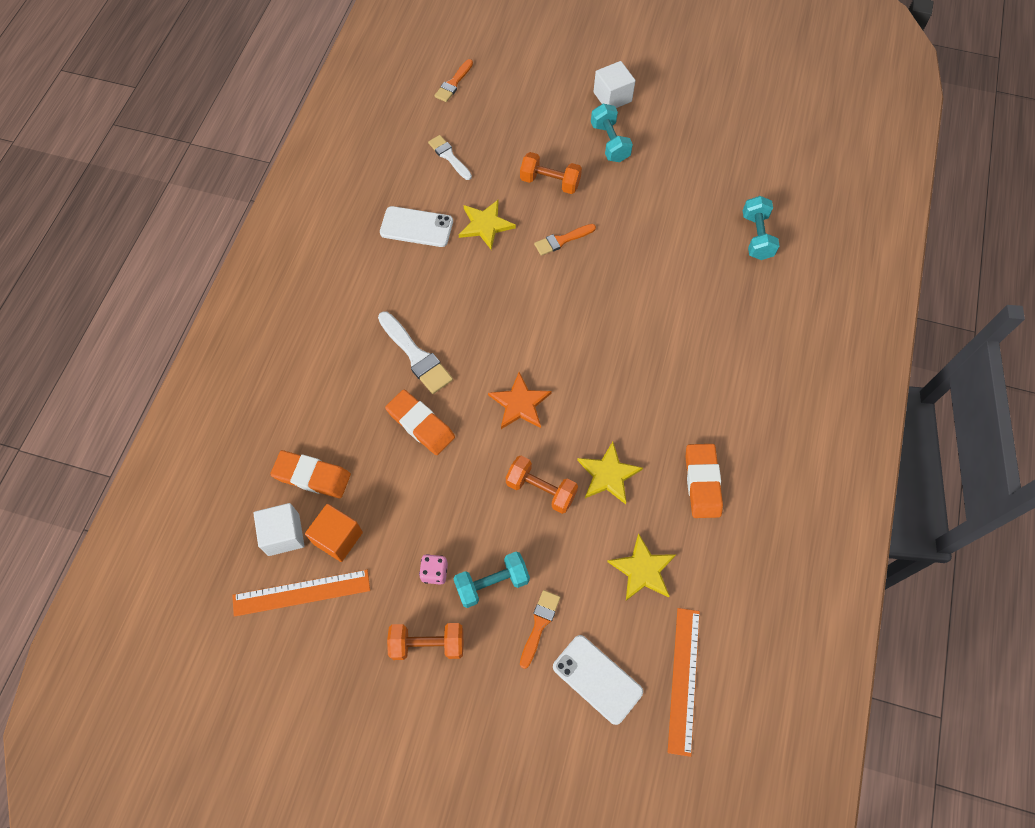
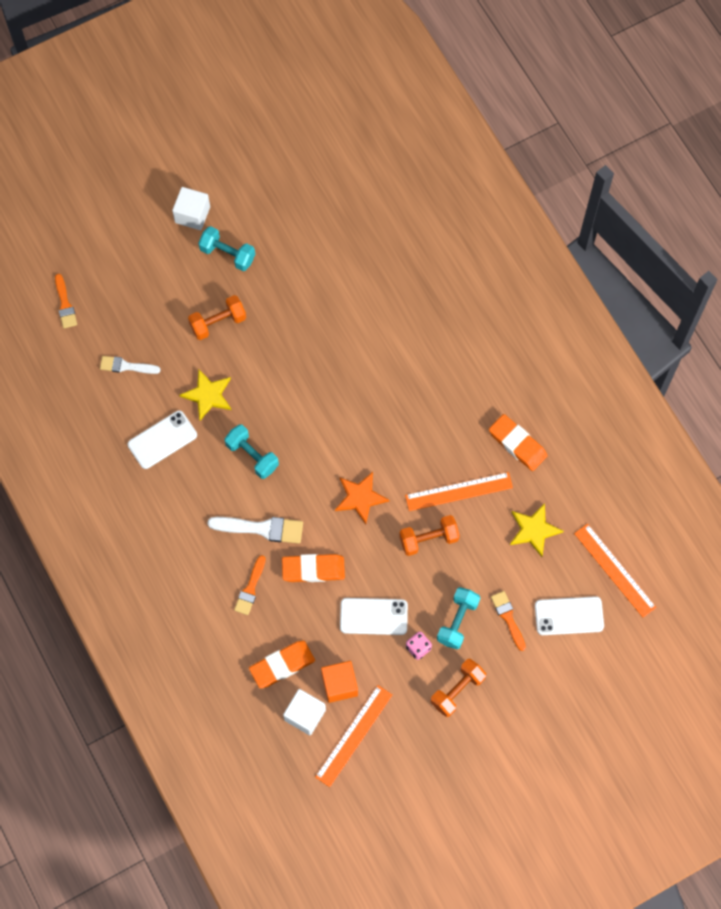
camera: 45 degrees left, 5 degrees up
(426, 509) = (373, 616): none -> white phone
(562, 240) = (271, 359): orange brush -> orange brush (250, 588)
(608, 475) = (459, 492): yellow star -> orange ruler
(756, 236) = (394, 241): turquoise dumbbell -> turquoise dumbbell (252, 456)

